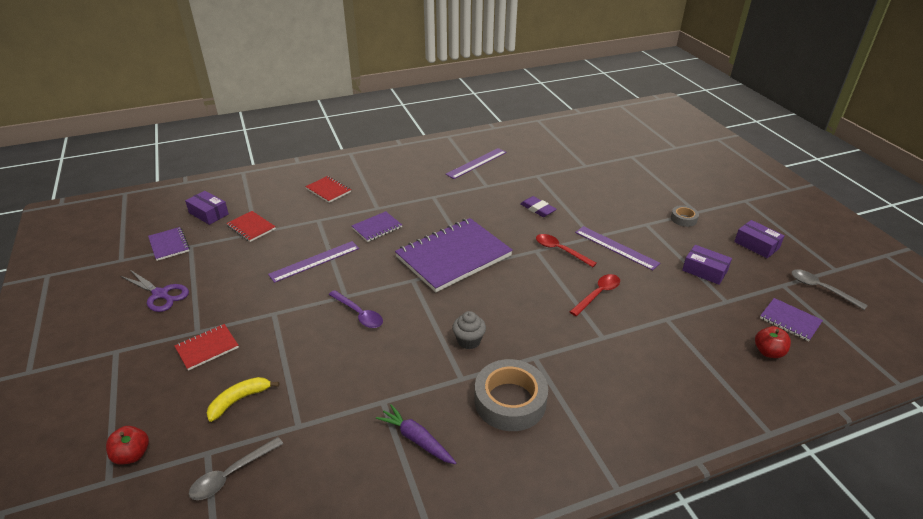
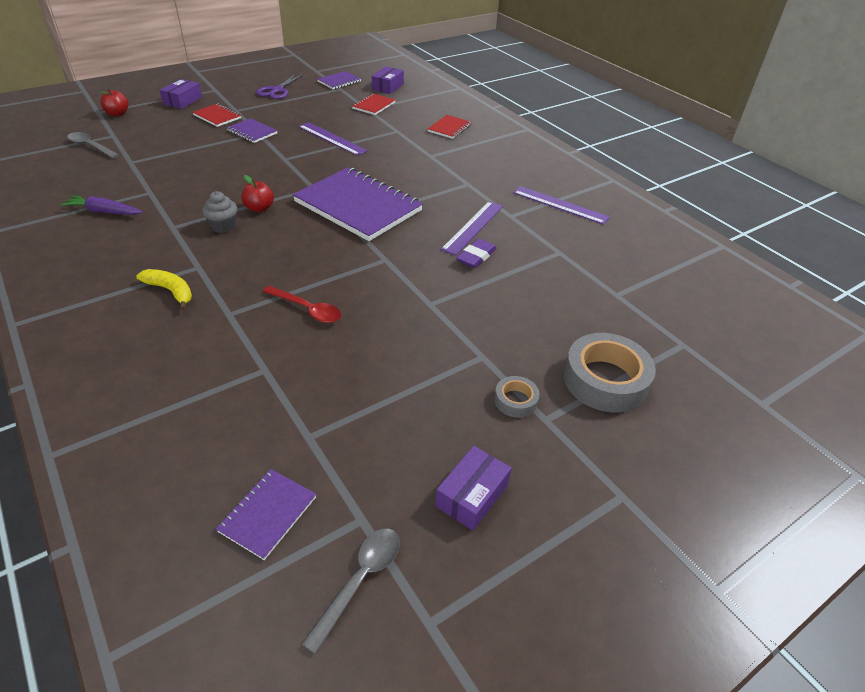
camera: 75 degrees right, 5 degrees up
(239, 400) = (161, 137): yellow banana -> yellow banana (171, 291)
(359, 314) = (260, 168): purple spoon -> none
(377, 228) = (394, 160): purple notebook -> purple notebook (252, 132)
(416, 439) = (104, 212): purple carrot -> purple carrot turned 105 degrees counterclockwise
(510, 401) = (138, 255): grey tape -> grey tape (605, 380)
(560, 250) = (390, 278): red spoon -> none
(616, 247) = (412, 325): purple ruler -> purple ruler (473, 227)
(704, 271) = (379, 416): purple box -> purple box (183, 101)
(768, 352) = (196, 474): red apple -> red apple (259, 208)

